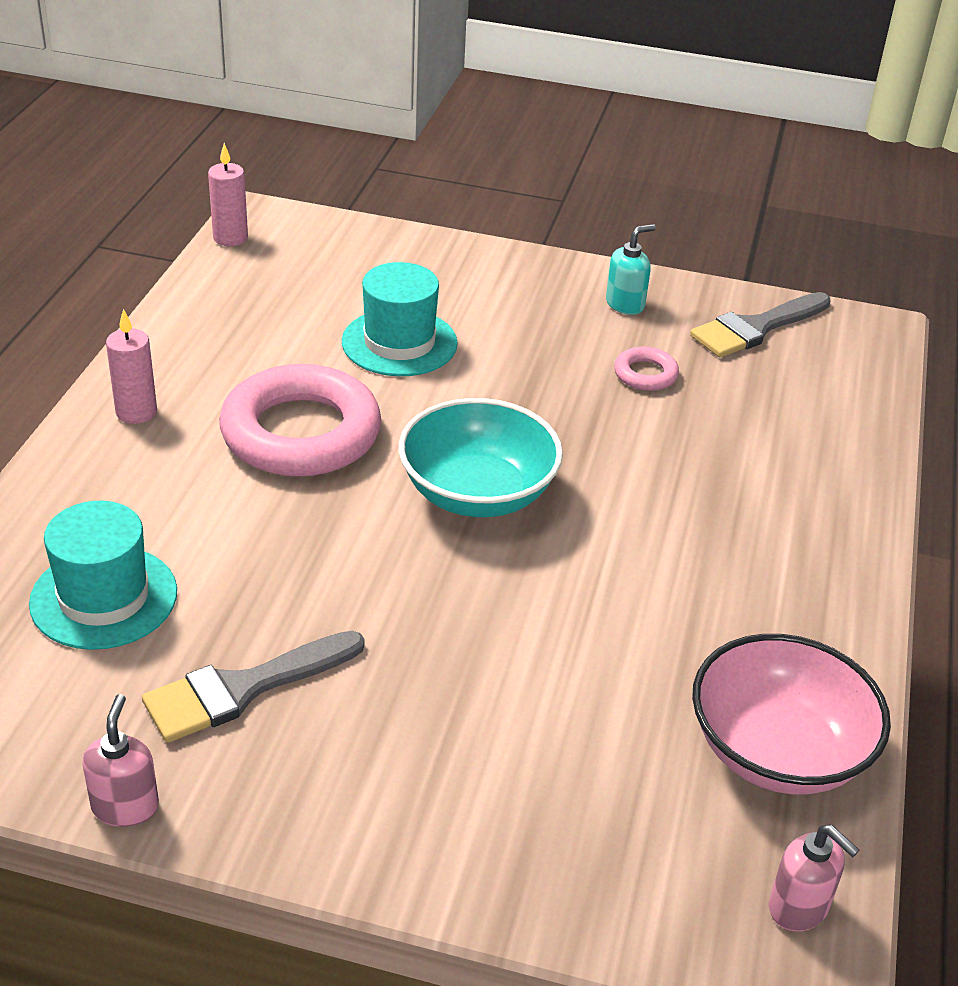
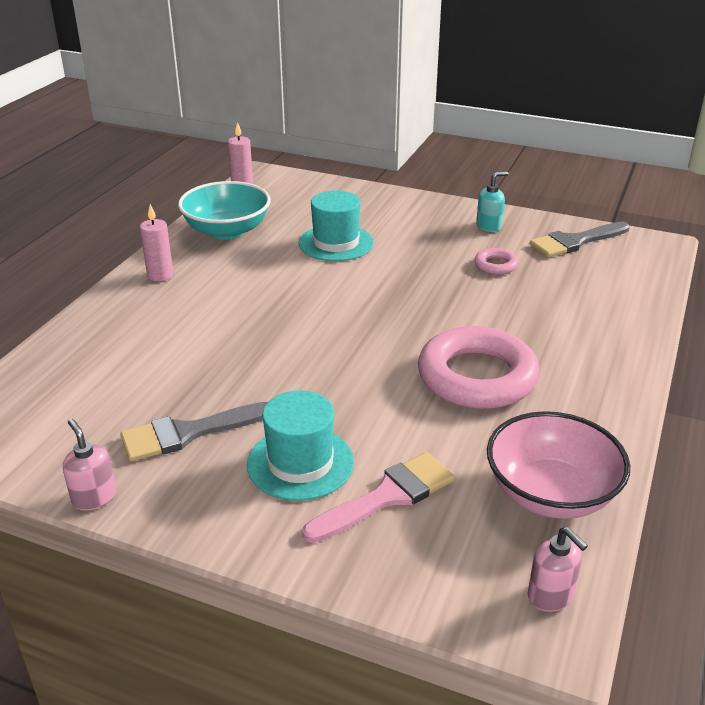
camera: 10 degrees right, 5 degrees down
(104, 597) = (113, 376): turquoise hat -> turquoise hat (300, 463)
(125, 806) = (94, 497): pink soap dispenser -> pink soap dispenser turned 45 degrees counterclockwise
(301, 433) = (261, 290): pink ring -> pink ring (477, 377)
(477, 493) = (369, 328): turquoise bowl -> turquoise bowl (227, 231)
(553, 772) = (387, 496): none -> pink brush

